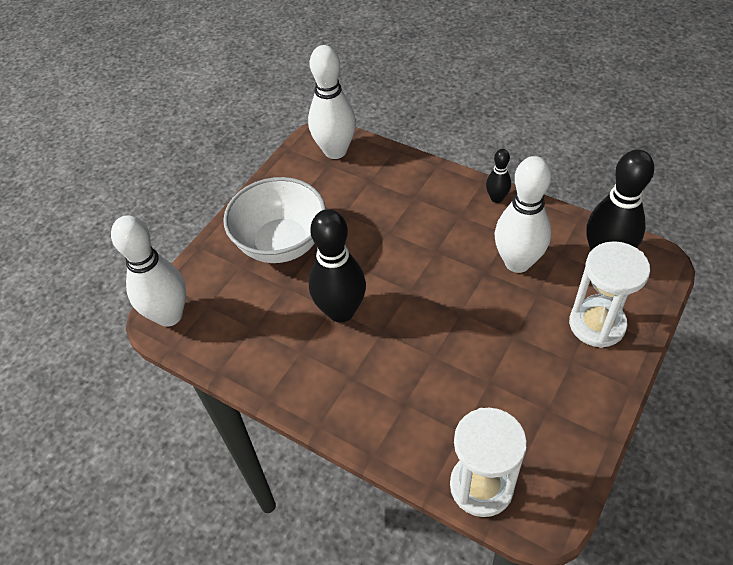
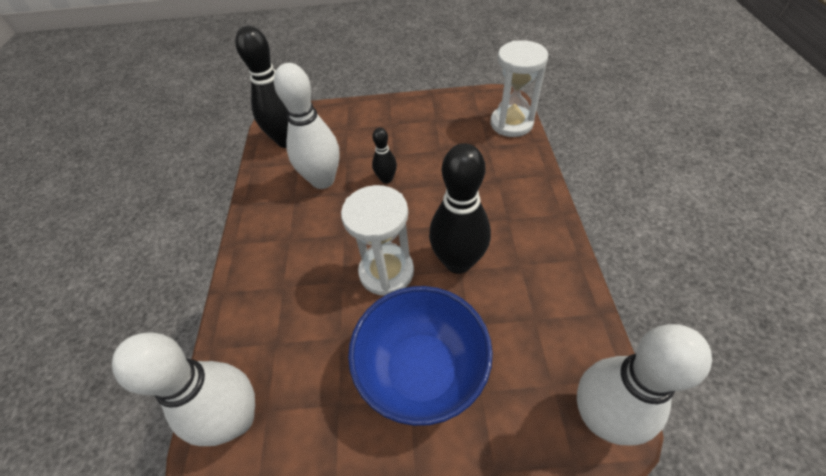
camera: 125 degrees left, 0 degrees up
(281, 244) = (422, 371): white bowl -> blue bowl
(496, 198) = (253, 224): black bowling pin -> black bowling pin (386, 179)
(597, 324) = (353, 124): white hourglass -> white hourglass (386, 272)

